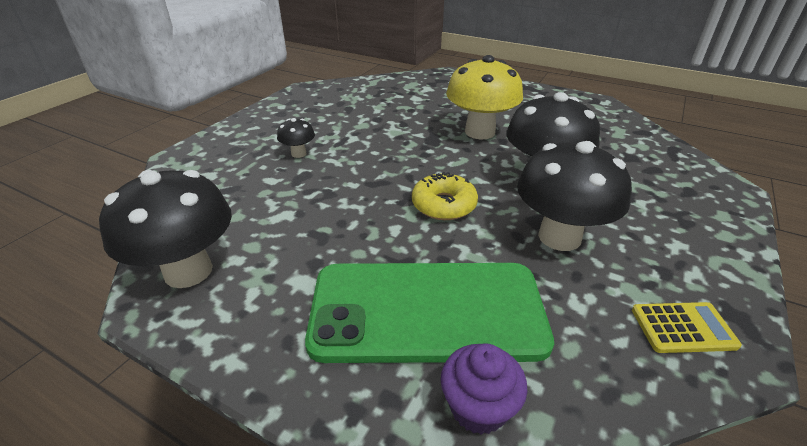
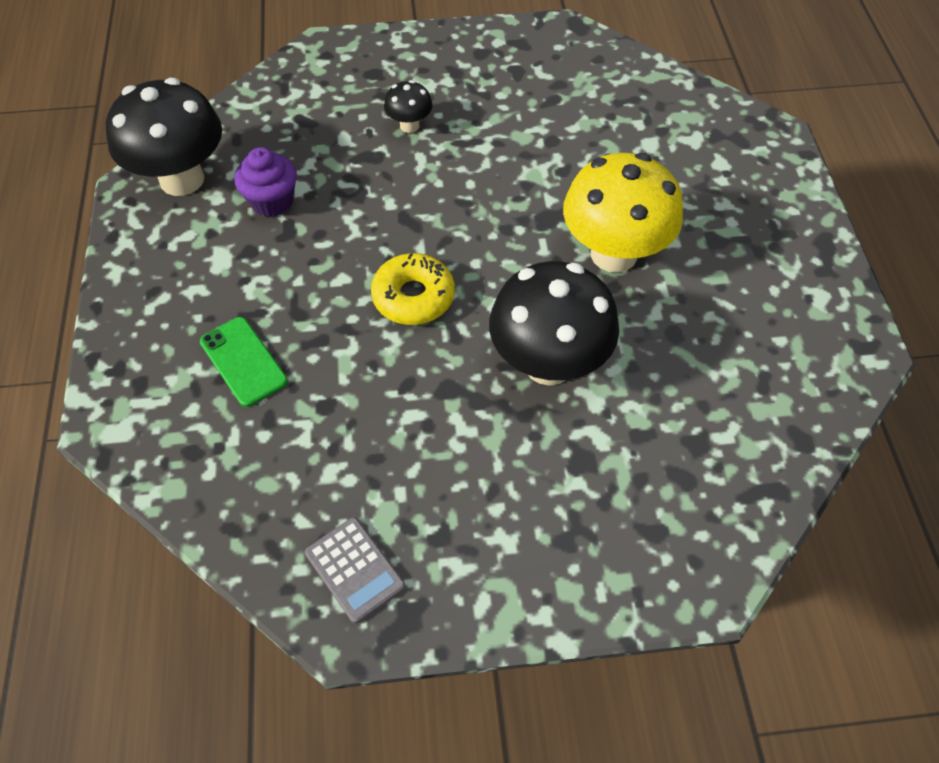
camera: 55 degrees right, 20 degrees up
(427, 311) = (243, 361): green phone -> green phone, size x0.43
(478, 407) = (164, 442): purple cupcake -> purple cupcake (272, 201)
(559, 237) = (433, 421): black mushroom -> none
(683, 328) = (355, 570): yellow calculator -> grey calculator

